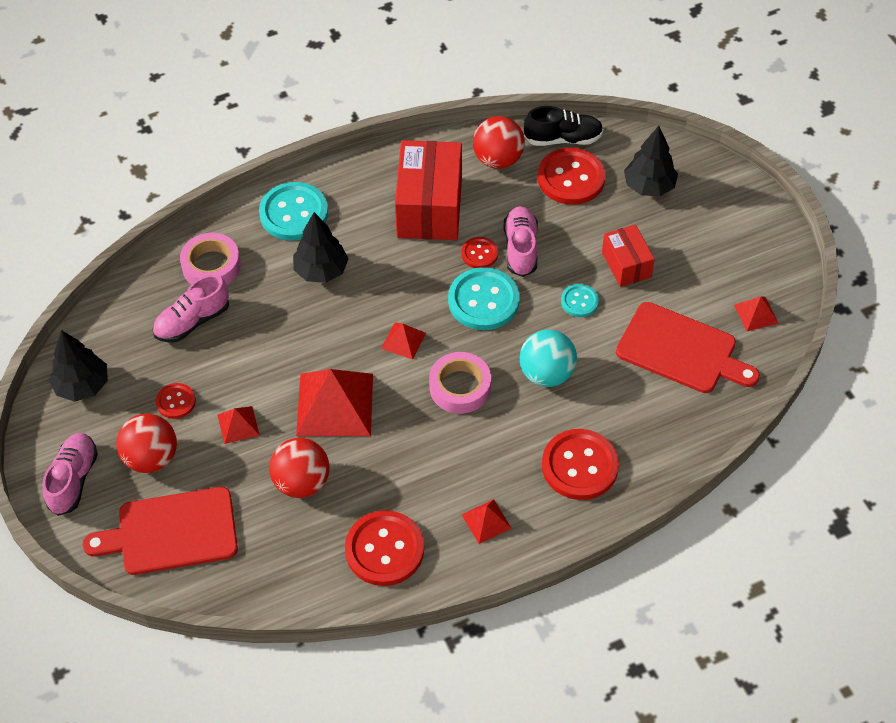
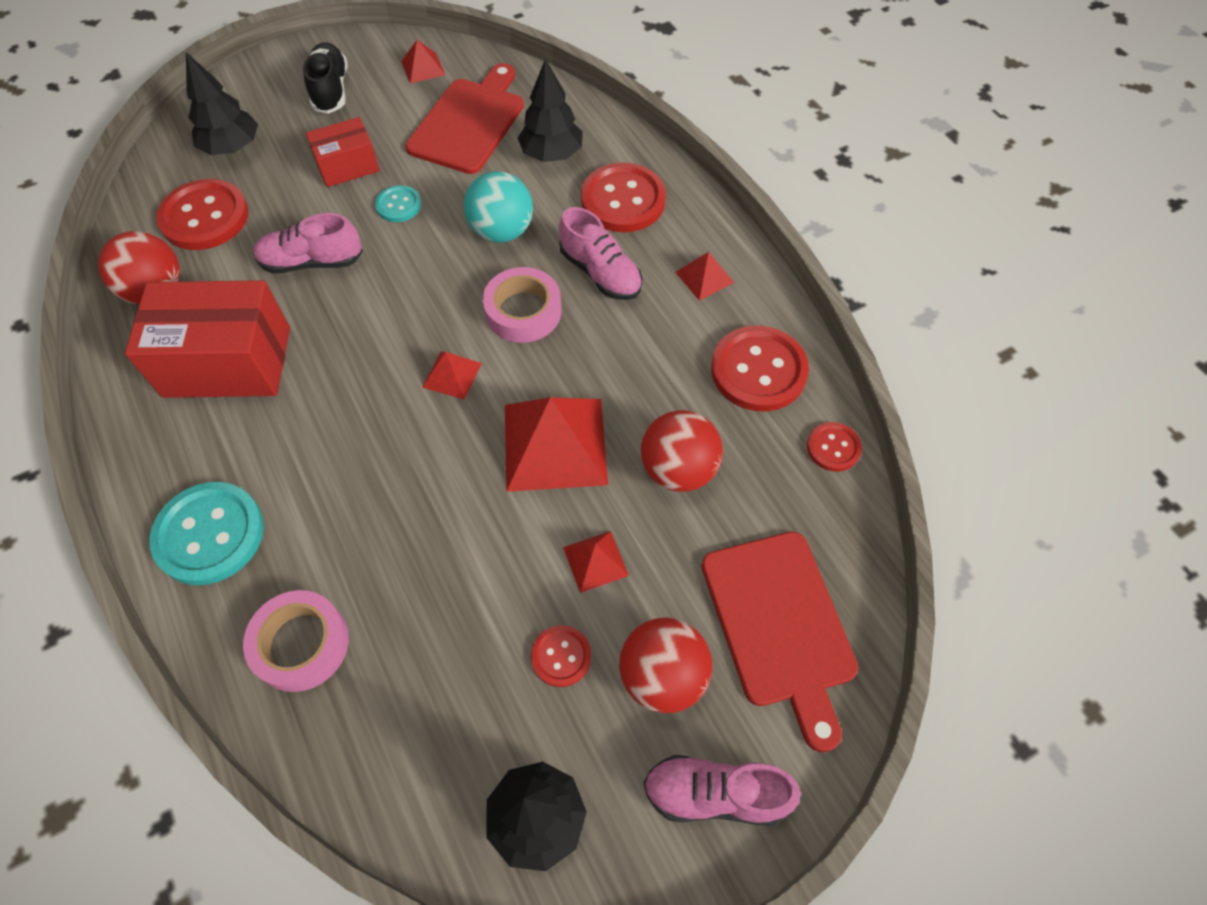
camera: 95 degrees left, 5 degrees up
(192, 321) = (410, 656): pink shoe -> pink shoe (600, 273)
(321, 271) = (326, 484): black tree -> black tree (551, 154)
(479, 254) = (316, 303): red button -> red button (833, 448)
(483, 301) = (392, 295): turquoise button -> none
(563, 139) = (136, 226): black shoe -> black shoe (331, 90)

